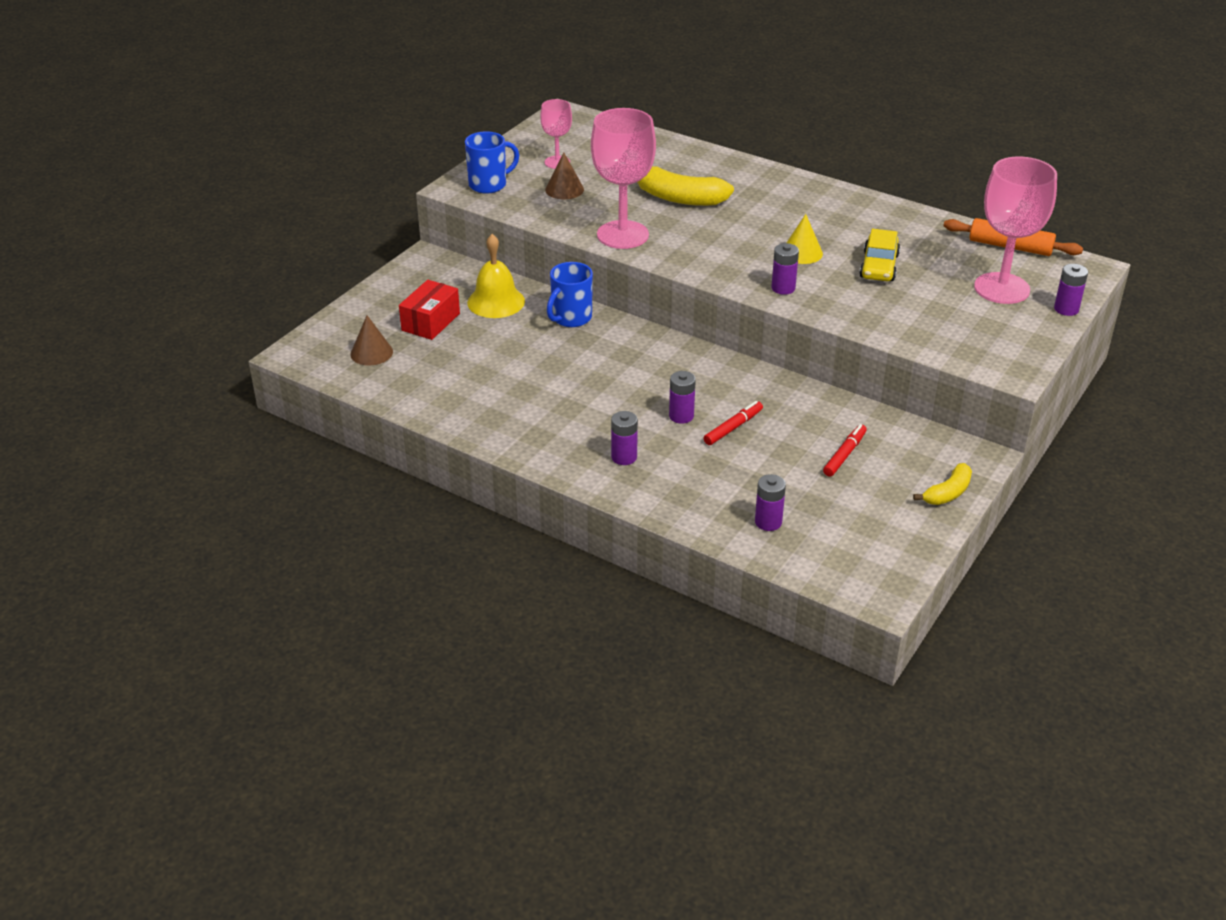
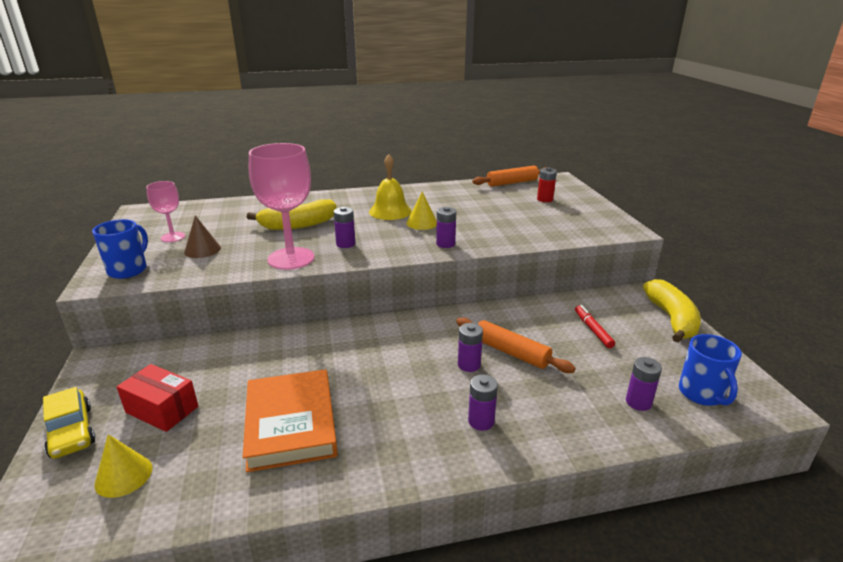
camera: 45 degrees left, 10 degrees down
(371, 353) = (123, 475): brown cone -> yellow cone
(431, 322) = (162, 409): red box -> red box turned 45 degrees counterclockwise
(496, 302) = (209, 361): yellow bell -> yellow bell (390, 211)
(497, 380) = (291, 423): none -> orange book
(571, 318) = (290, 342): blue mug -> blue mug (702, 394)
(733, 427) = (511, 352): red marker -> orange rolling pin
(879, 266) = (473, 213): yellow car -> yellow car (71, 431)
(948, 493) = (671, 319): yellow banana -> yellow banana, size x1.71
(1001, 288) = (545, 199): pink goblet -> red battery
(1066, 309) = (586, 196): purple battery -> purple battery (345, 244)

